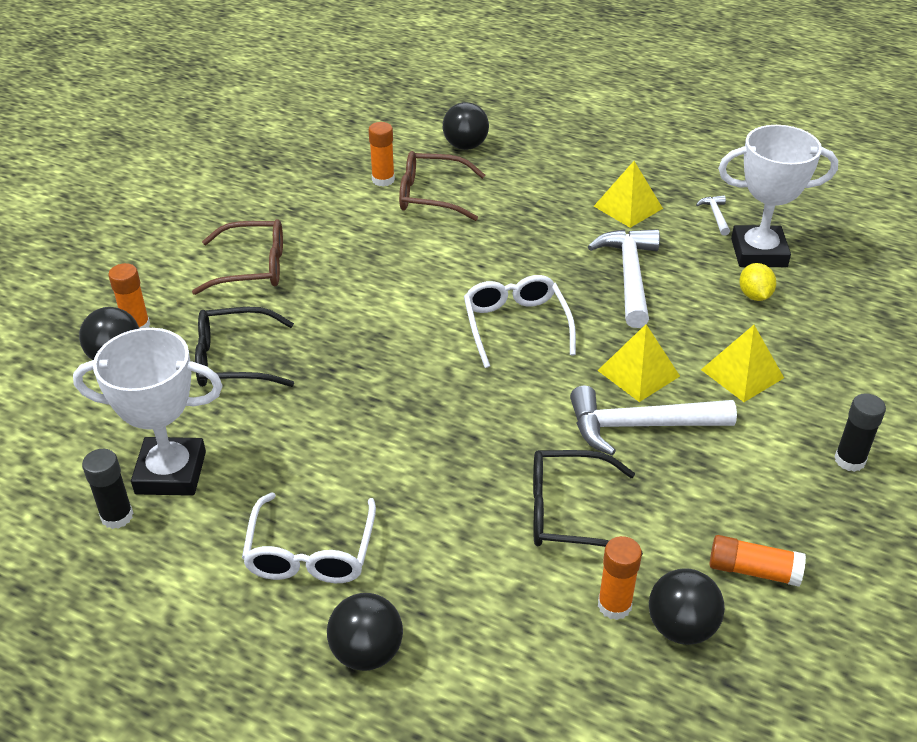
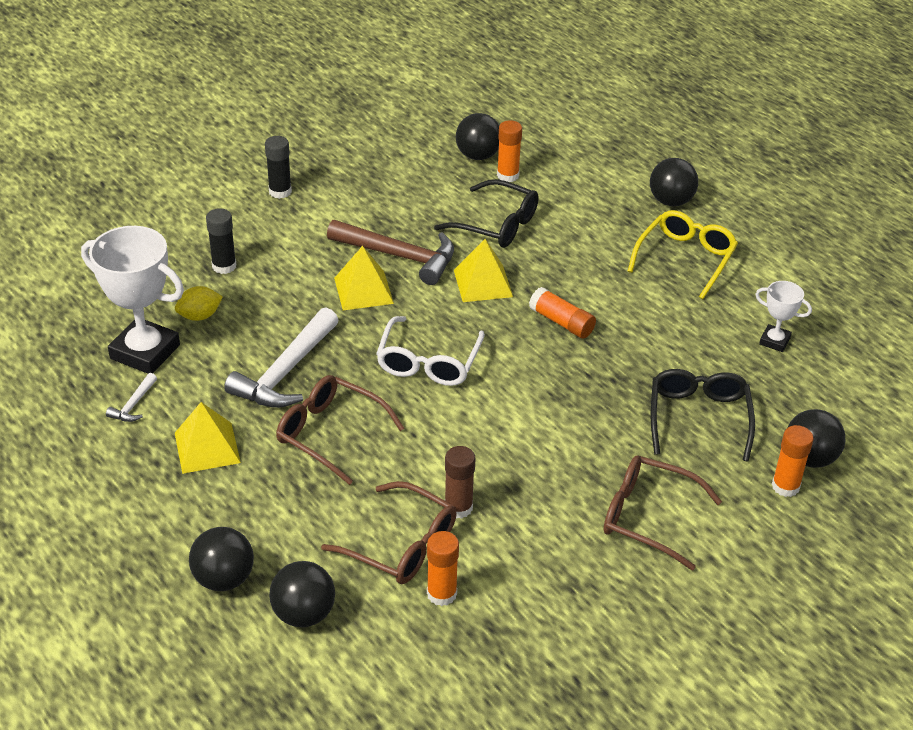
camera: 155 degrees left, 0 degrees up
(117, 516) = (820, 324): black glue stick -> black glue stick (224, 266)
(171, 473) = (774, 341): white trophy -> white trophy, size x0.50
(233, 360) = (698, 418): black glasses -> black glasses turned 105 degrees counterclockwise
(310, 553) = (685, 259): white glasses -> yellow glasses
(407, 229) = (458, 507): none -> brown glue stick
(533, 146) = (224, 579): none -> black ball
(547, 244) = (330, 433): none -> brown glasses
(640, 425) = (399, 256): white hammer -> brown hammer
(742, 373) = (285, 263): yellow pyramid -> yellow pyramid (483, 283)
(753, 570) = (409, 164): orange glue stick -> orange glue stick (561, 322)
(754, 295) = (200, 316): yellow lemon -> yellow lemon turned 45 degrees clockwise

